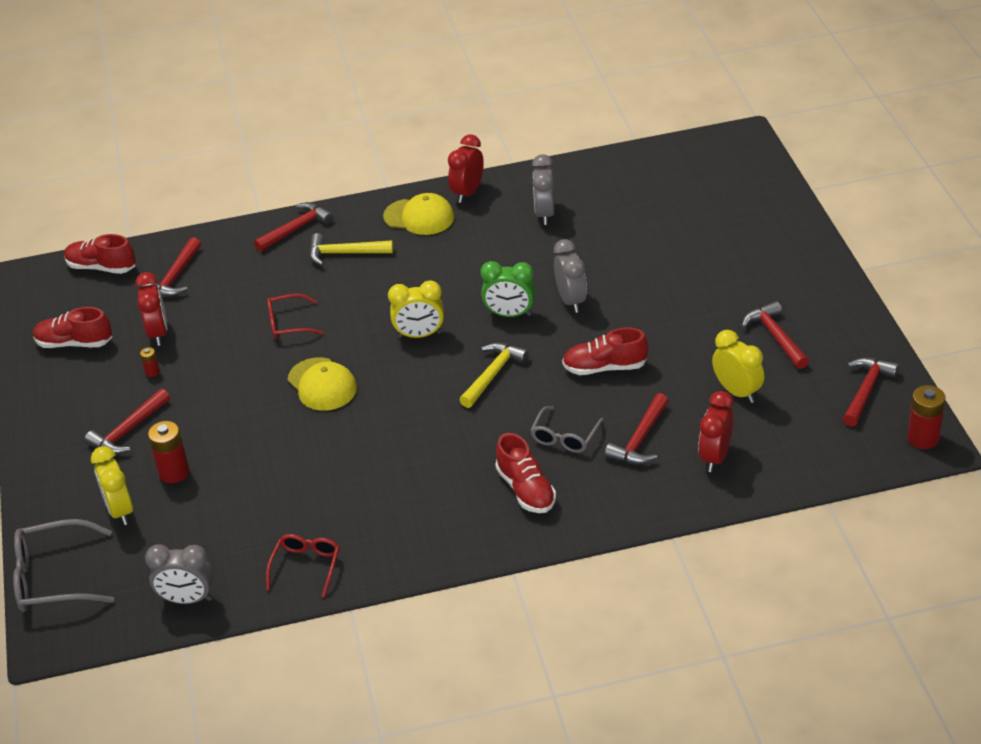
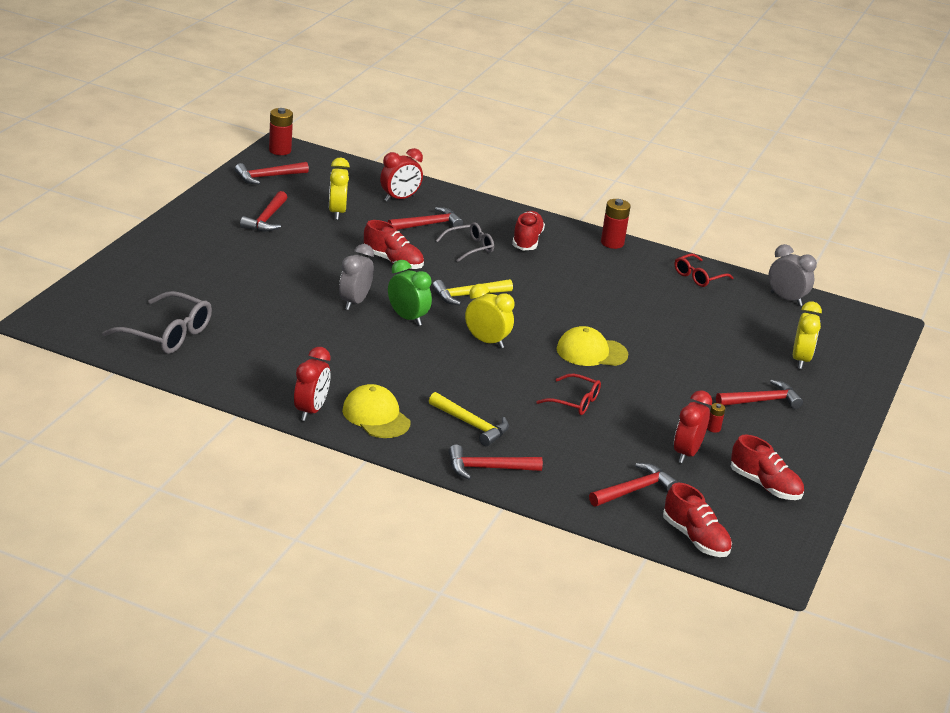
camera: 150 degrees left, 10 degrees down
(53, 578) = (870, 350): grey glasses -> grey glasses (167, 334)
(174, 472) = (746, 360): red battery -> red battery (612, 243)
(322, 384) = (591, 352): yellow cap -> yellow cap turned 90 degrees counterclockwise
(467, 193) = (311, 411): red clock -> red clock turned 45 degrees counterclockwise
(545, 214) = (280, 360): grey clock -> none

